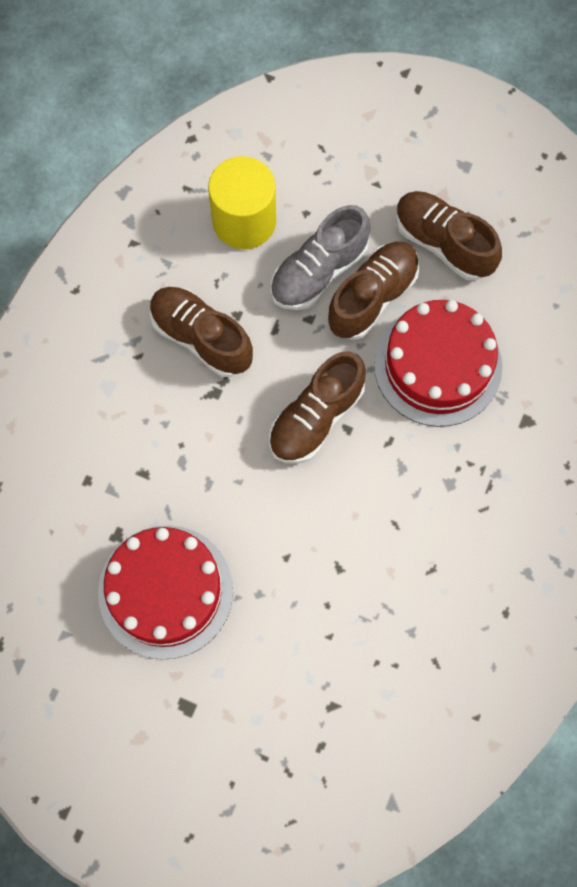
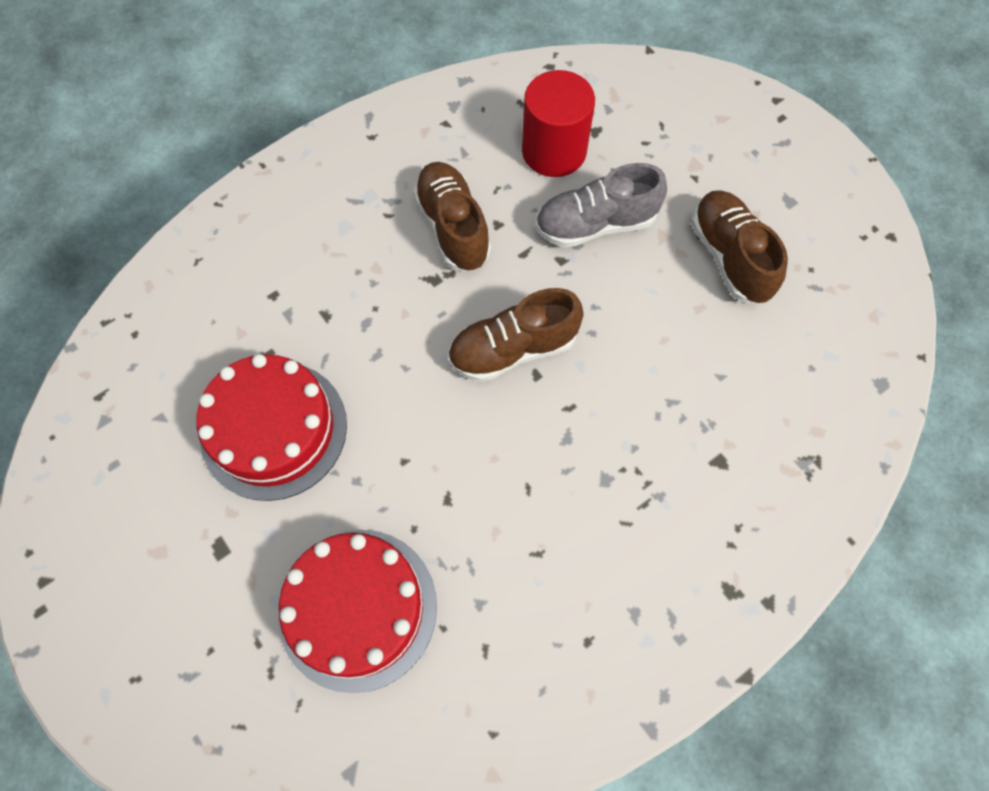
camera: 30 degrees right, 5 degrees down
(244, 221) = (554, 151): yellow cylinder -> red cylinder
(372, 297) = (632, 270): brown shoe -> none
(437, 365) = (659, 362): red cake -> red cake (357, 608)

